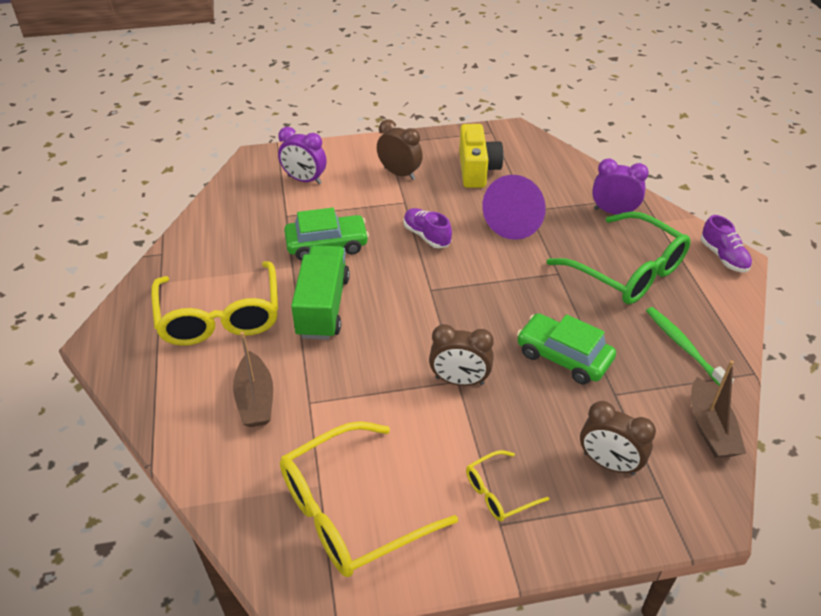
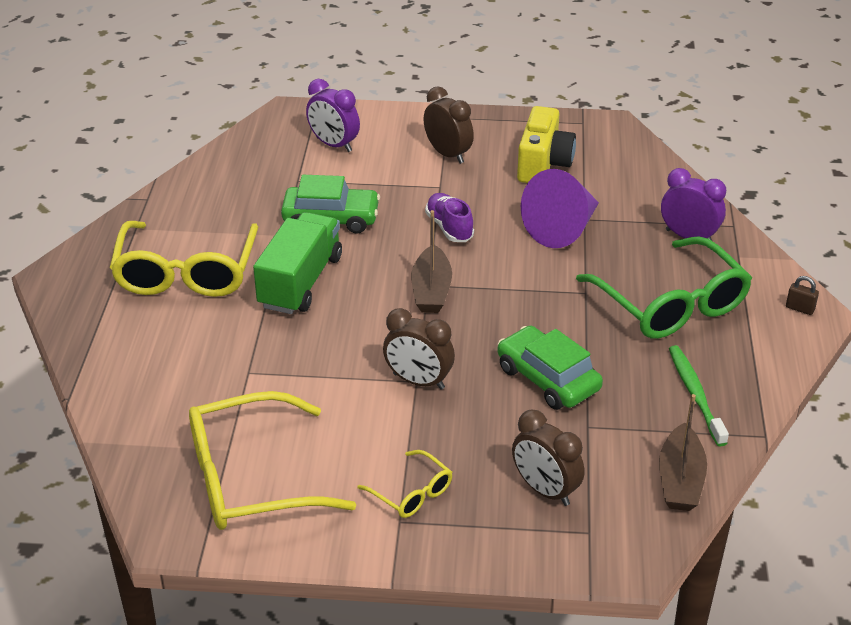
camera: 15 degrees right, 5 degrees down
(255, 399) = (193, 359): brown boat -> brown boat (431, 290)
(499, 493) = (411, 493): yellow glasses -> yellow glasses turned 120 degrees counterclockwise
(723, 257) = (800, 308): purple shoe -> brown padlock

